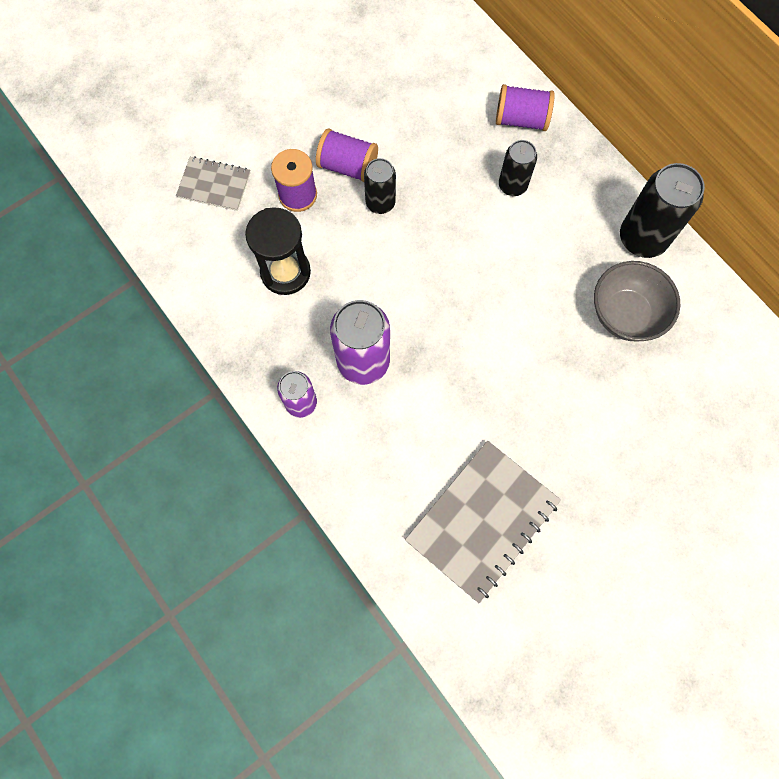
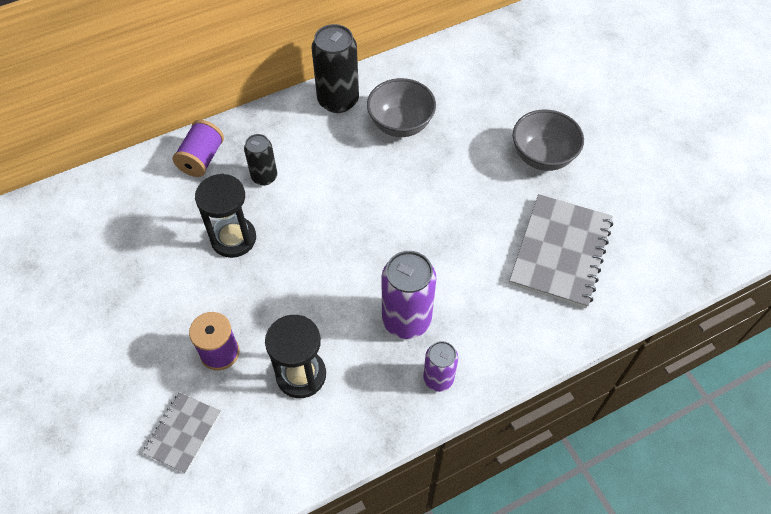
camera: 80 degrees left, 15 degrees down
(347, 166) = (202, 303): purple spool -> none
(380, 203) = (250, 281): black can -> none
(427, 175) = (233, 238): none -> black hourglass
(482, 521) = (561, 252): grey notebook -> grey notebook turned 60 degrees clockwise
(620, 489) = (542, 156): none -> grey bowl

